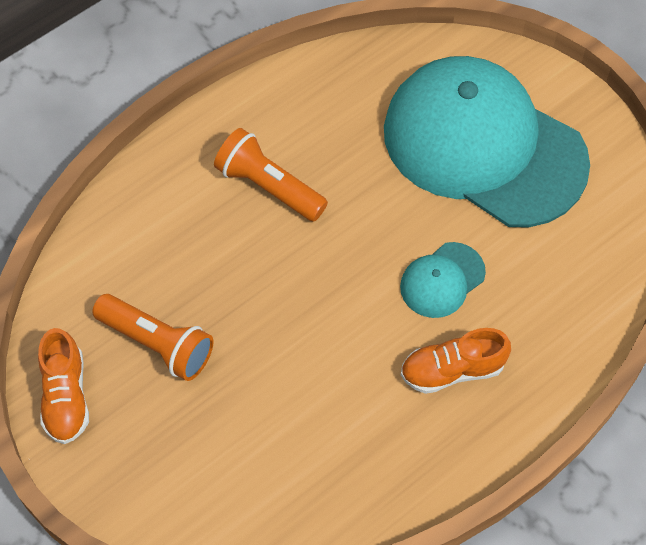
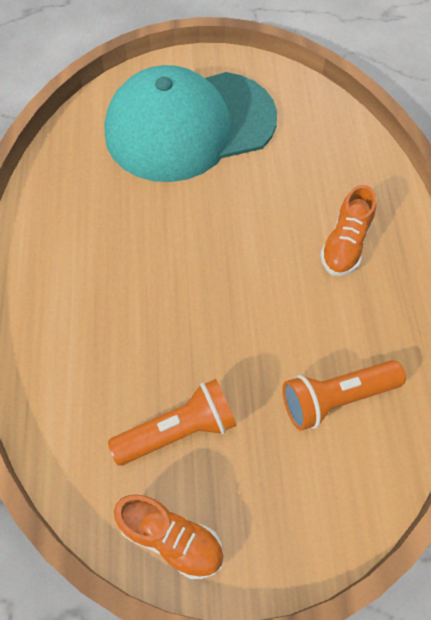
camera: 55 degrees left, 0 degrees up
(269, 186) = (108, 267): orange flashlight -> orange flashlight (336, 398)
(442, 280) = (271, 209): turquoise cap -> none

